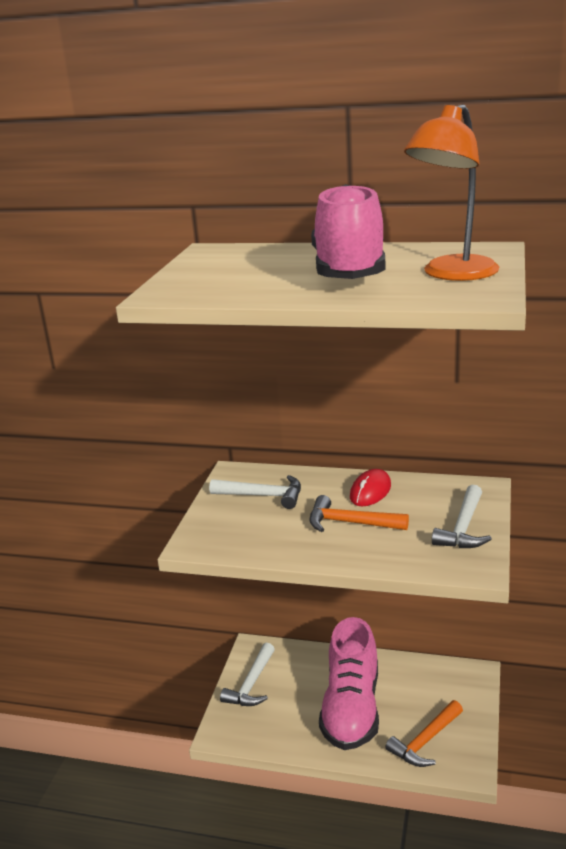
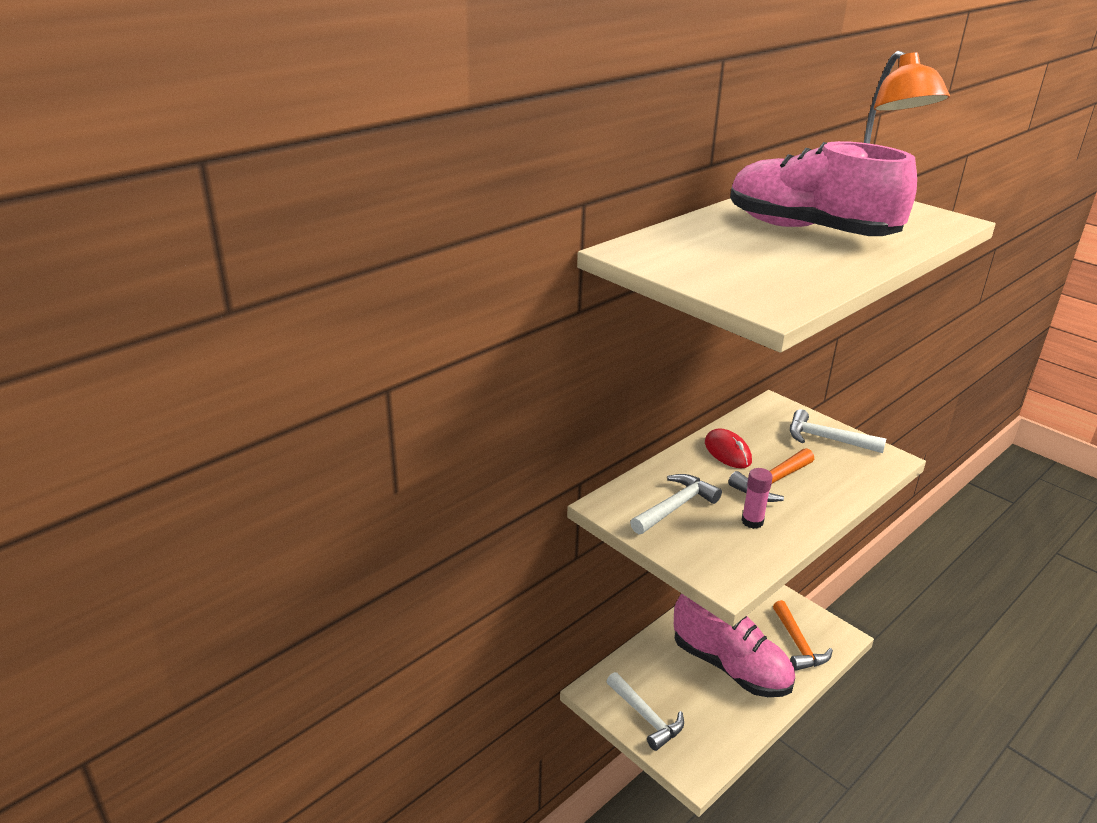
camera: 60 degrees left, 5 degrees up
(282, 531) = (752, 521): none -> pink glue stick
(463, 528) = (827, 439): white hammer -> white hammer turned 150 degrees clockwise

